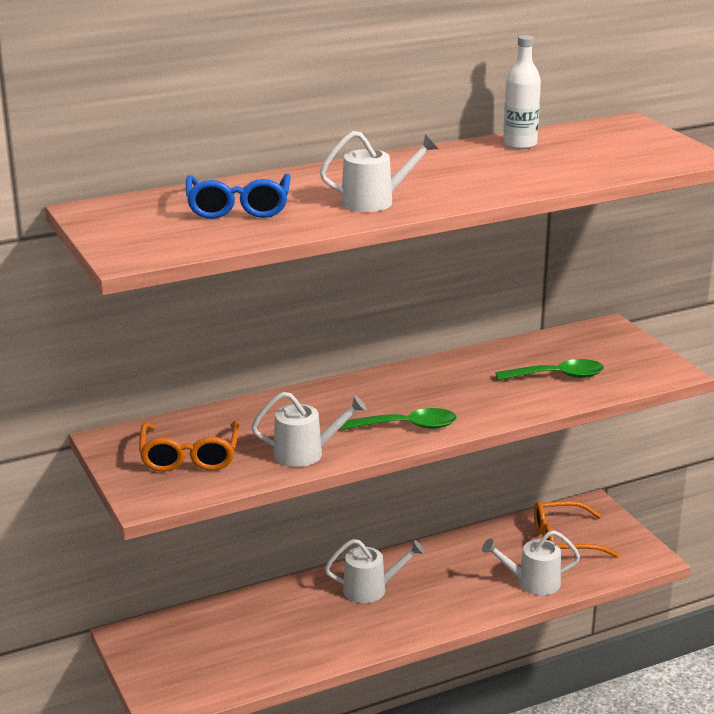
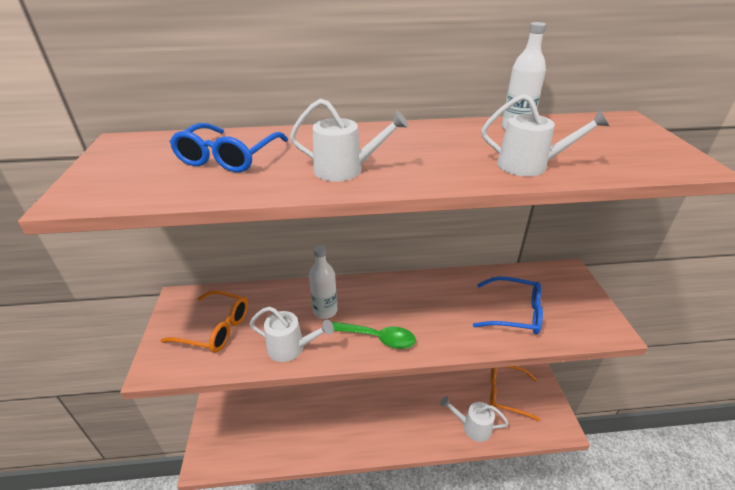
camera: 20 degrees right, 10 degrees up
(190, 456) = (215, 328): orange glasses -> orange glasses turned 90 degrees counterclockwise
(322, 415) = (325, 311): none -> white bottle
(371, 589) = (368, 401): white watering can -> white watering can (530, 165)
(557, 376) = (514, 312): green spoon -> blue glasses

